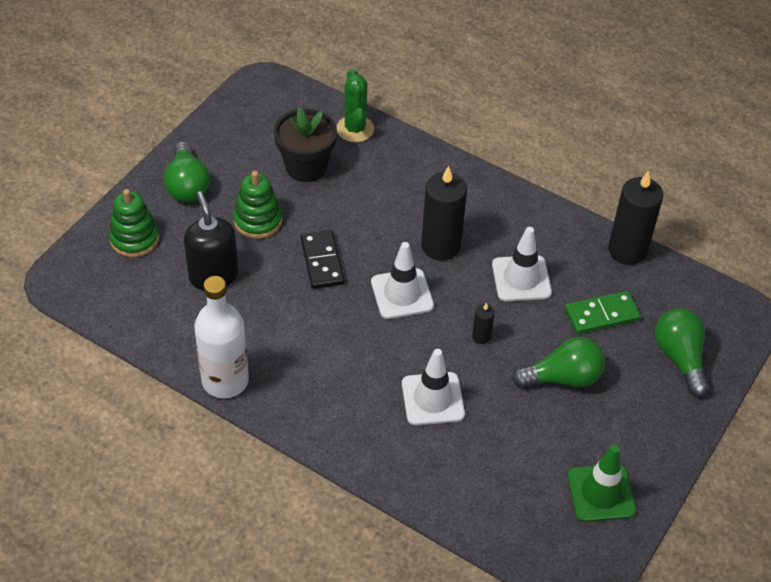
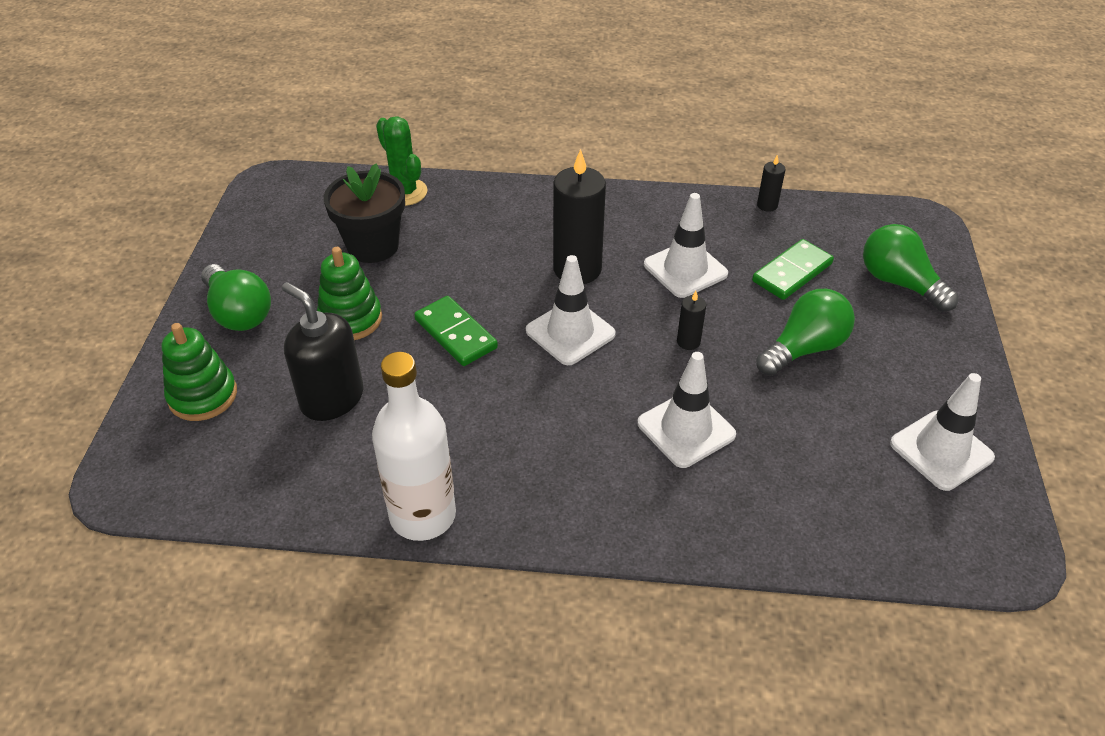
camera: 25 degrees left, 5 degrees down
(322, 261) = (455, 334): black domino -> green domino
(601, 493) = (941, 450): green traffic cone -> white traffic cone
(627, 250) = (767, 205): black candle -> black candle, size x0.46

